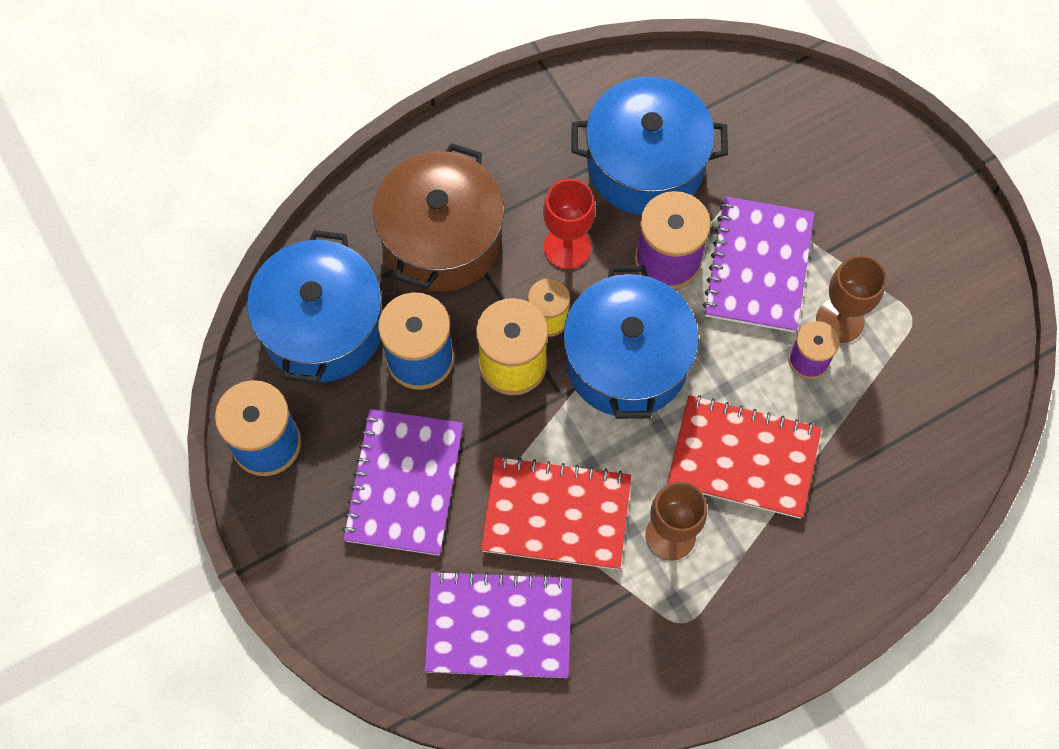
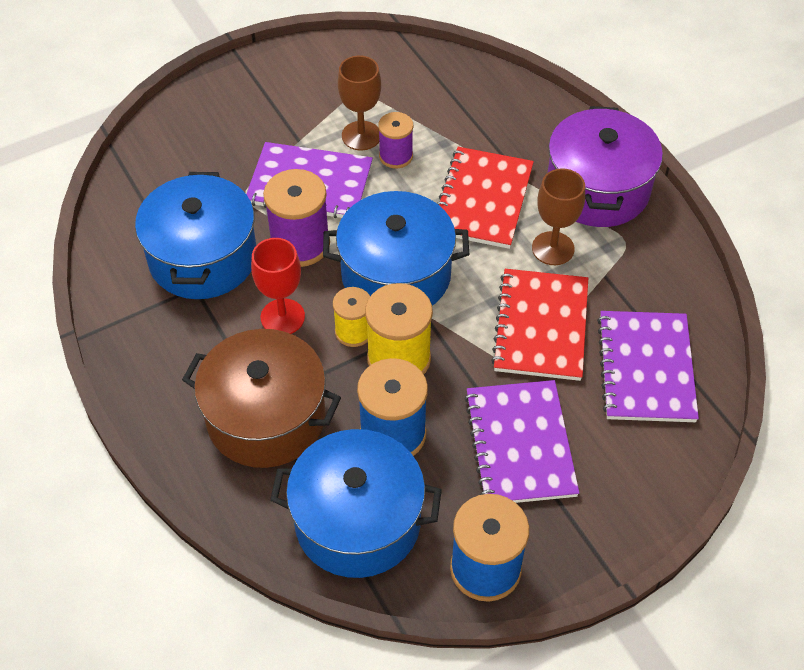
camera: 90 degrees left, 15 degrees down
(404, 483) = (520, 444): purple notebook -> purple notebook turned 75 degrees clockwise
(767, 597) = (597, 189): none -> purple pot

